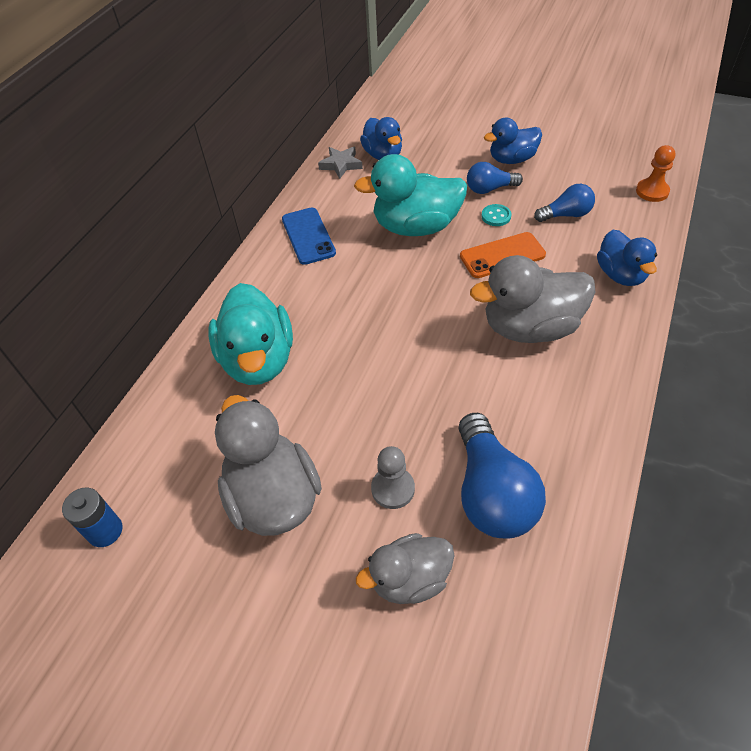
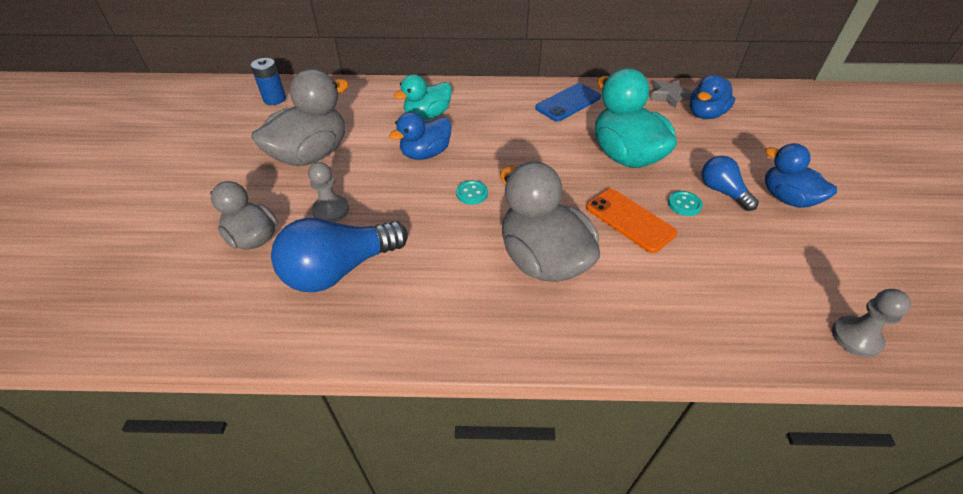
camera: 65 degrees right, 5 degrees down
(258, 360) = (427, 115): turquoise duck -> turquoise duck, size x0.63
(419, 354) = (472, 193): none -> turquoise button
(566, 215) = (734, 259): blue light bulb -> none
(620, 275) = (671, 324): blue duck -> blue duck (425, 154)
(652, 191) = (856, 337): orange pawn -> grey pawn

